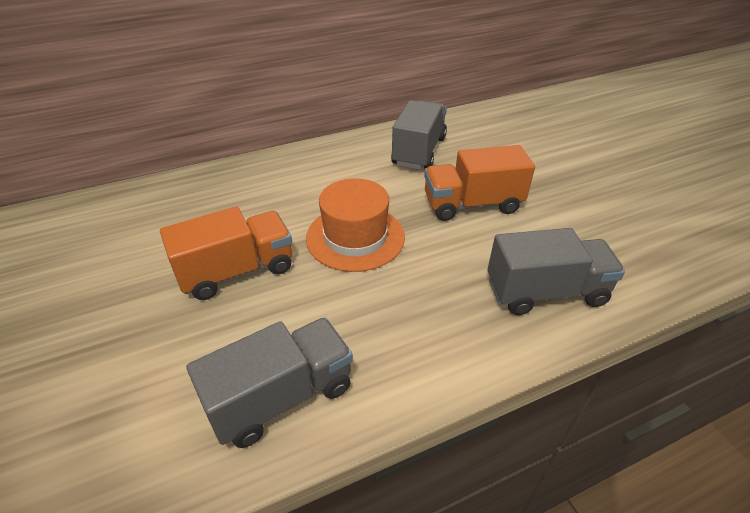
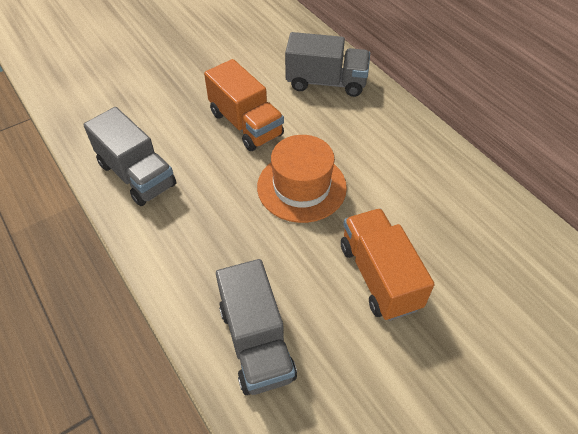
camera: 80 degrees right, 10 degrees up
(419, 151) = (465, 220): grey truck -> grey truck (326, 82)

